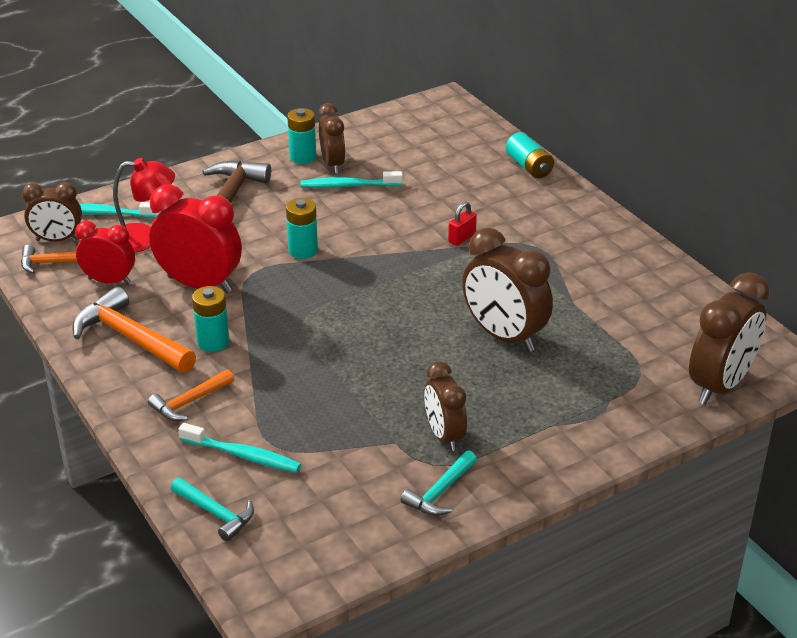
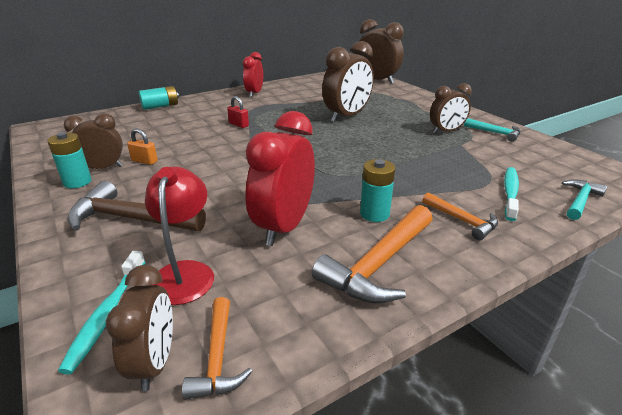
camera: 90 degrees left, 5 degrees down
(109, 281) = (271, 293): red clock -> red clock (254, 93)
(303, 251) = (238, 178): turquoise battery -> none
(348, 185) = (144, 161): turquoise toothbrush -> orange padlock

